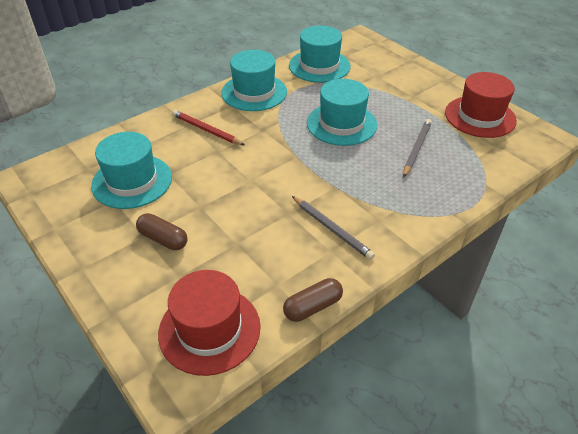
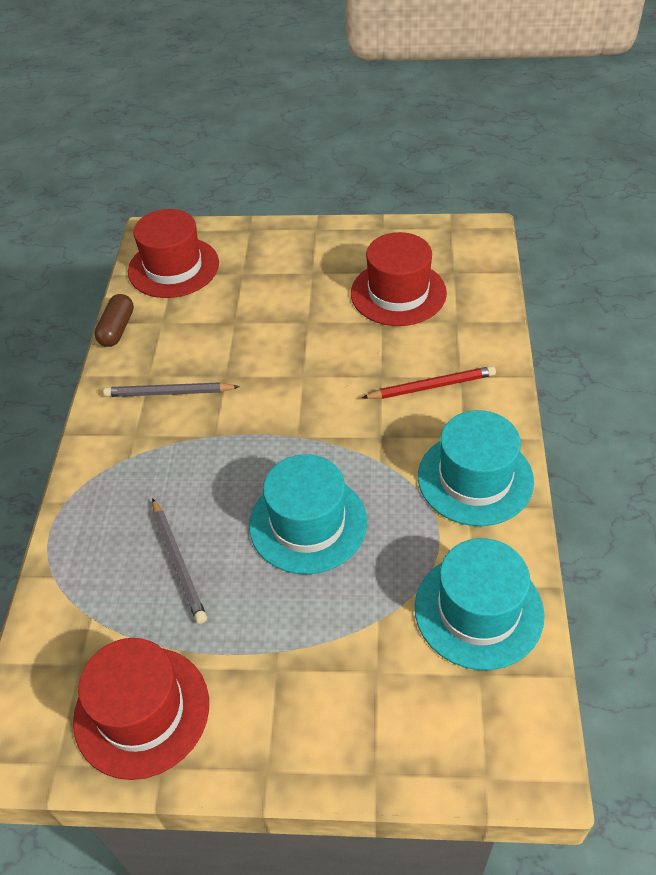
camera: 135 degrees right, 5 degrees up
(132, 181) = (398, 293): turquoise hat -> red hat
(163, 239) = (293, 282): brown capsule -> none

